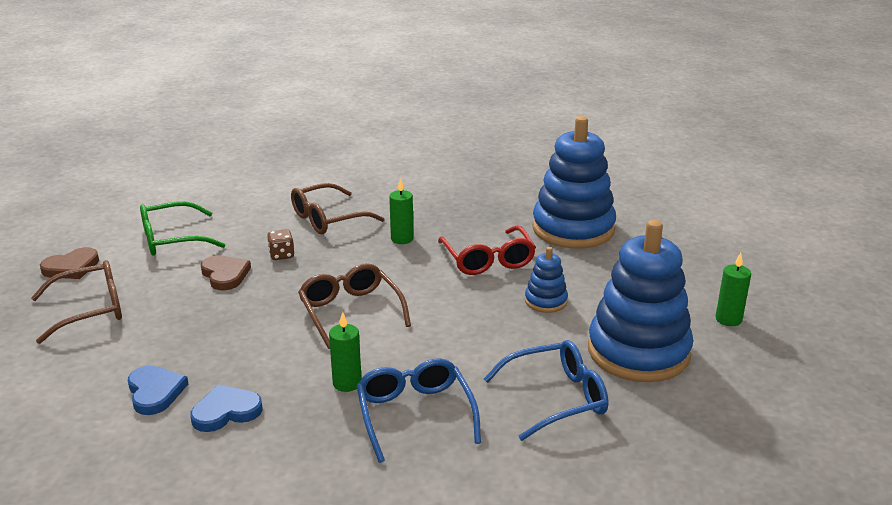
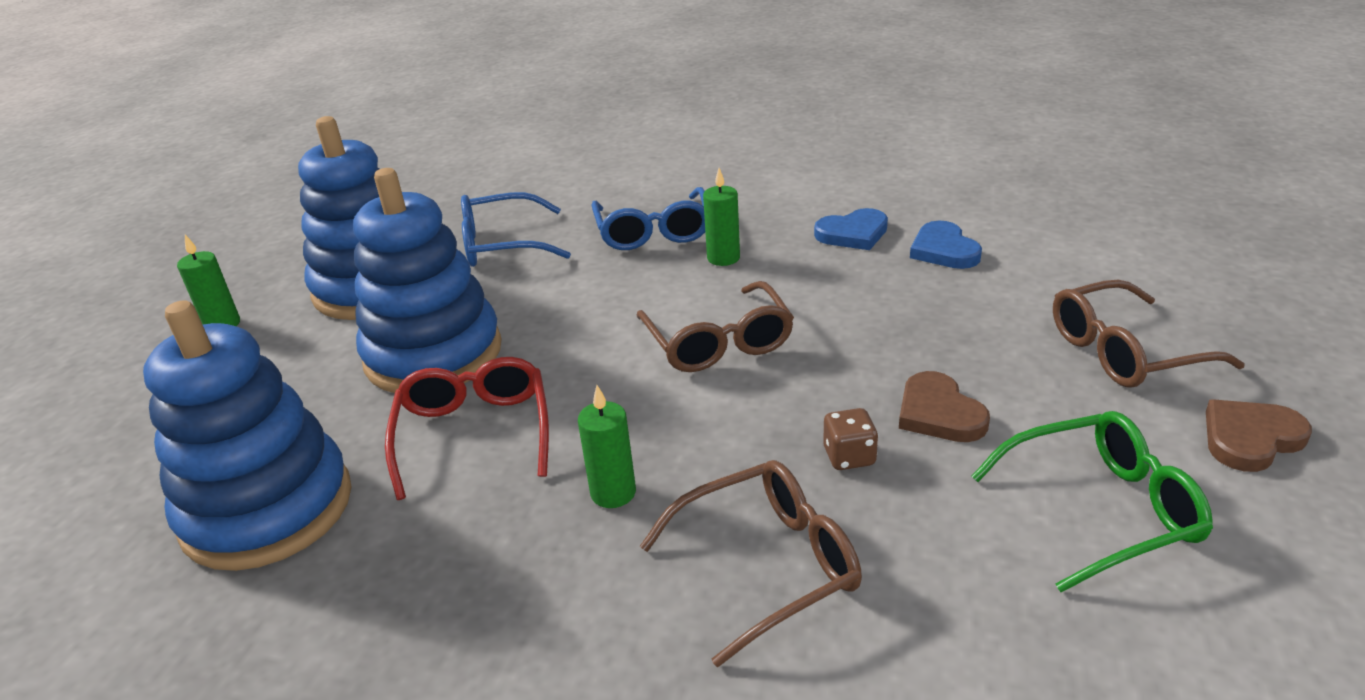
camera: 170 degrees left, 5 degrees up
(546, 301) = (433, 354): blue stacking toy -> blue stacking toy, size x2.19

